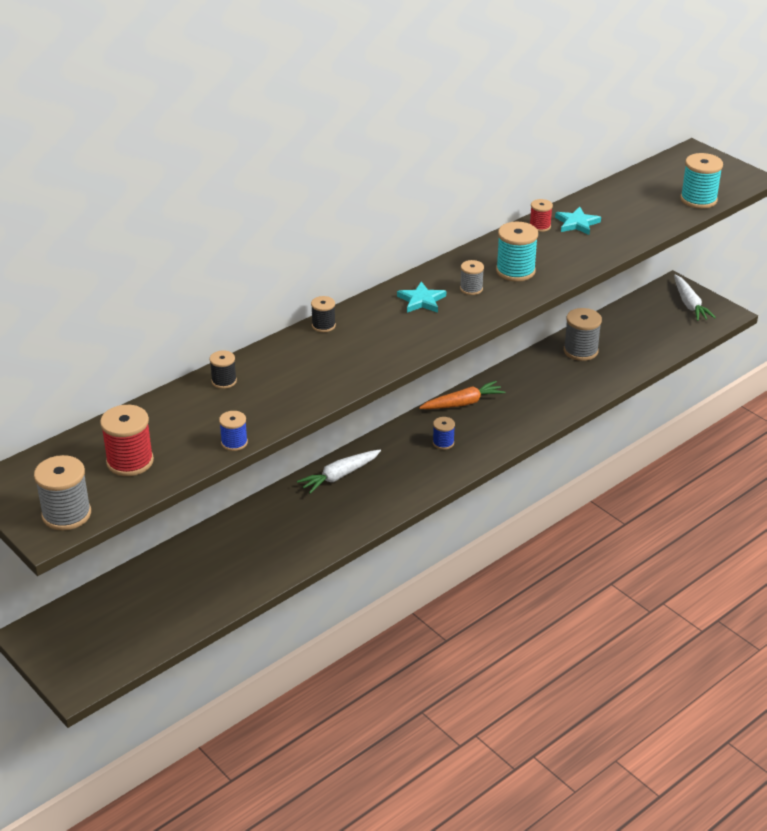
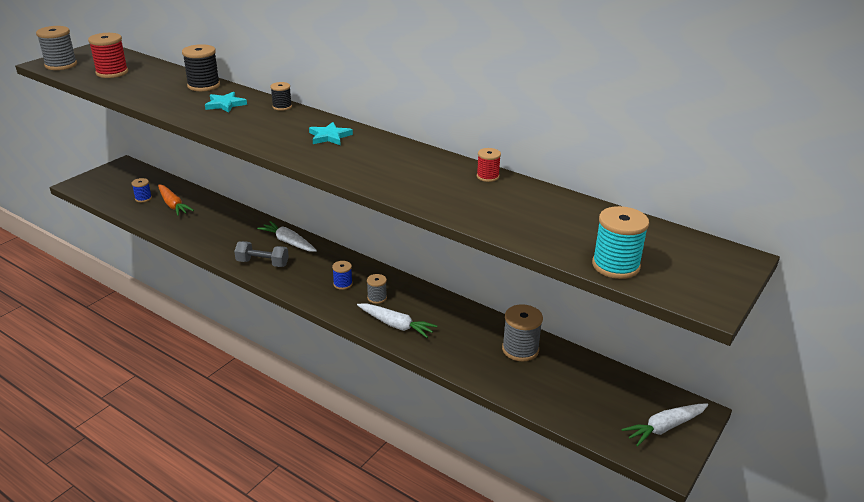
camera: 75 degrees right, 5 degrees down
(224, 381) = (203, 85): black spool -> black spool, size x1.74
(234, 443) = (128, 96): blue spool -> blue spool (143, 198)
(380, 499) = (262, 263): none -> grey dumbbell
(462, 403) = (403, 288): orange carrot -> orange carrot (173, 205)
(471, 289) = (356, 154): grey spool -> grey spool (377, 298)
(515, 271) = (395, 171): turquoise spool -> none
(526, 416) = (396, 325): none -> white carrot
(577, 223) = (506, 194): turquoise star -> turquoise star (225, 104)

